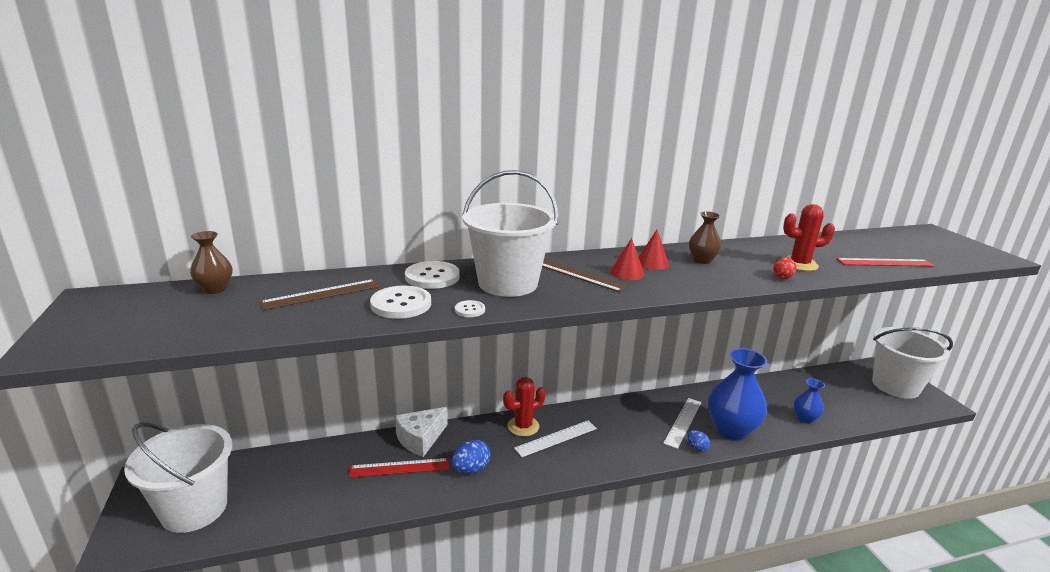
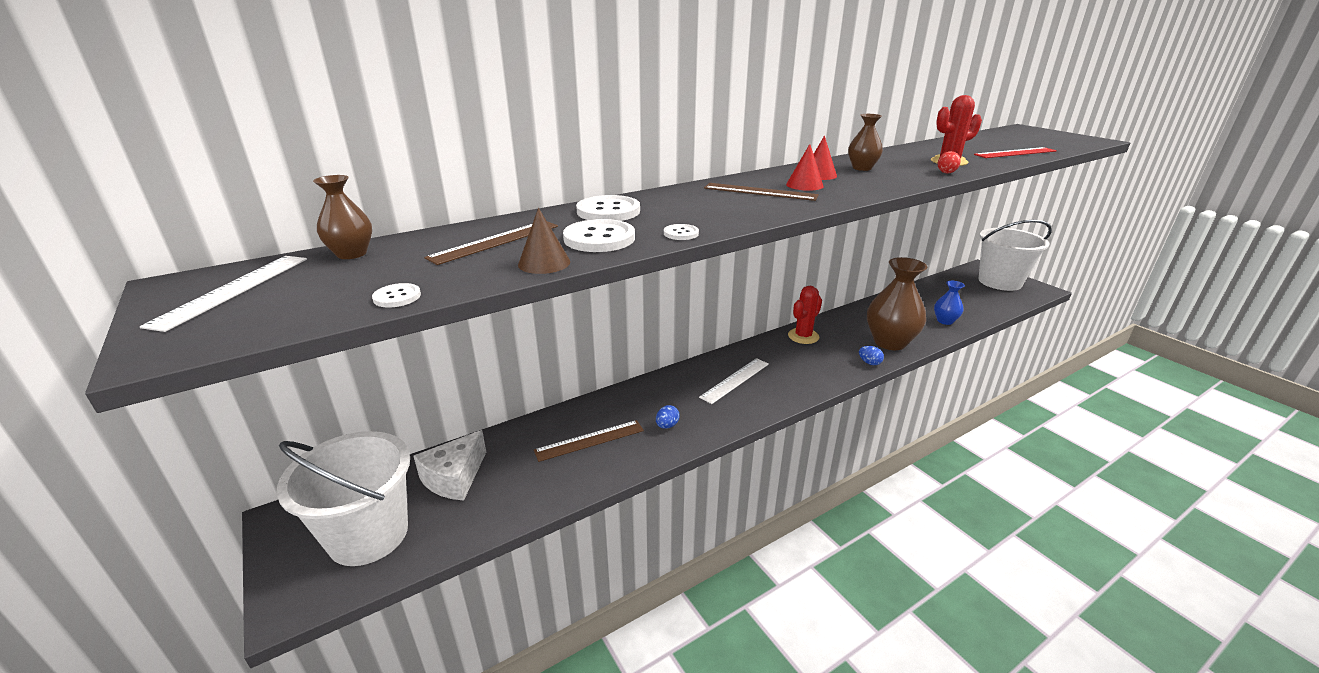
camera: 15 degrees left, 5 degrees up
(214, 335) = (397, 297): none -> white button
(339, 321) = (544, 263): none -> brown cone
(399, 468) = (589, 440): red ruler -> brown ruler
(420, 439) = (596, 408): white cheese -> white cheese (454, 478)
(471, 469) = (667, 425): blue egg -> blue egg, size x0.63
(508, 283) = (696, 207): white bucket -> none
(523, 426) = (696, 376): red cactus -> red cactus (803, 336)
(683, 422) = (844, 343): white ruler -> white ruler (233, 290)
(731, 430) = (890, 342): blue vase -> brown vase

